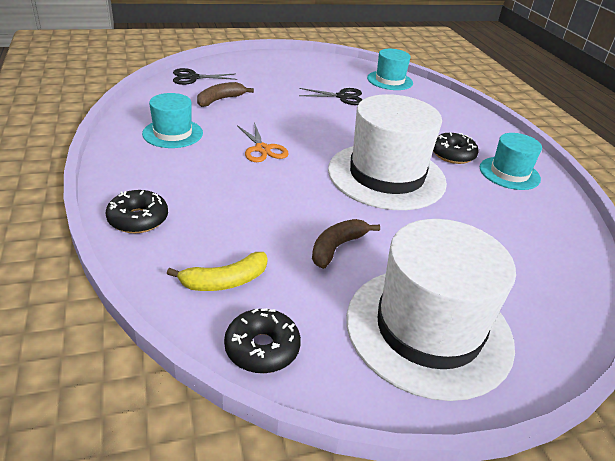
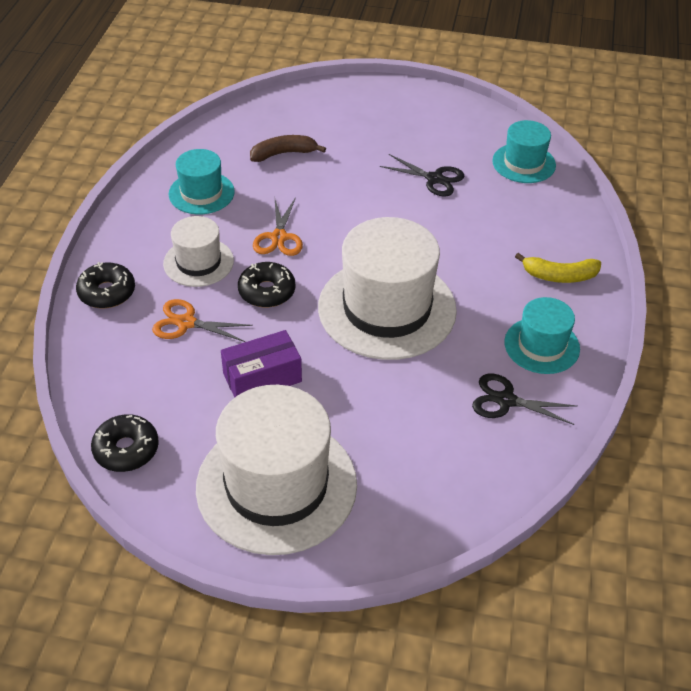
camera: 30 degrees right, 10 degrees up
(193, 77) = (276, 111): black scissors -> black scissors (506, 400)
(208, 179) = (198, 262): none -> white hat
(225, 281) = (138, 379): yellow banana -> yellow banana (559, 276)
(234, 224) = (186, 323): none -> orange scissors
(337, 247) = (262, 378): brown banana -> purple box
(452, 155) = (495, 301): black donut -> black donut (267, 291)

